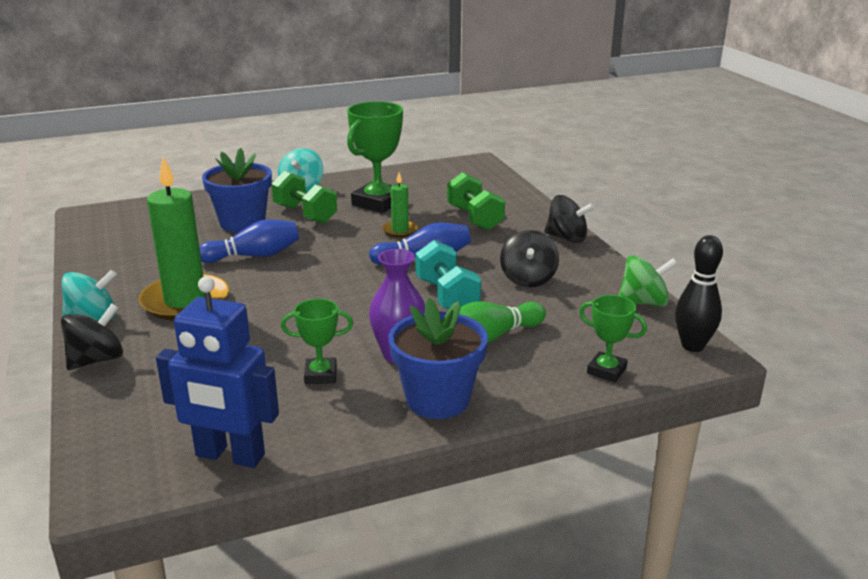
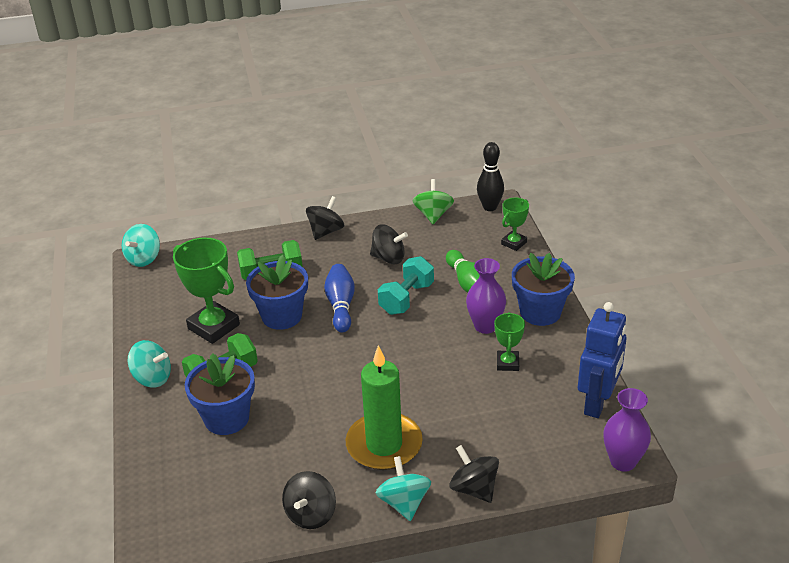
camera: 80 degrees left, 10 degrees up
(99, 272) = (311, 514): none -> black spinning top
(101, 480) = (623, 461): none -> purple vase
(254, 256) = (306, 406): blue bowling pin -> none
(400, 231) = (282, 316): green candle -> blue flower pot
(447, 296) = (406, 298): turquoise dumbbell -> turquoise dumbbell turned 45 degrees counterclockwise
(479, 163) = (144, 259): none -> turquoise spinning top

